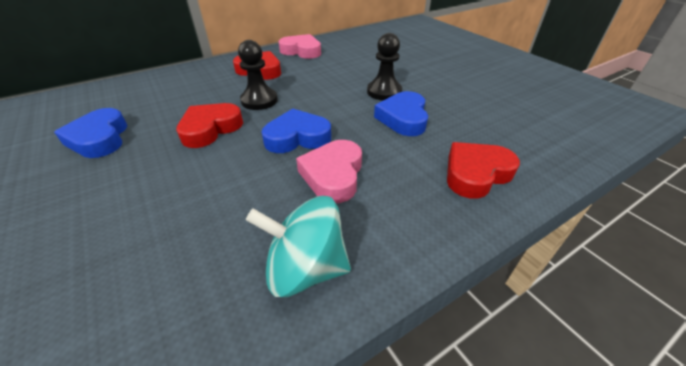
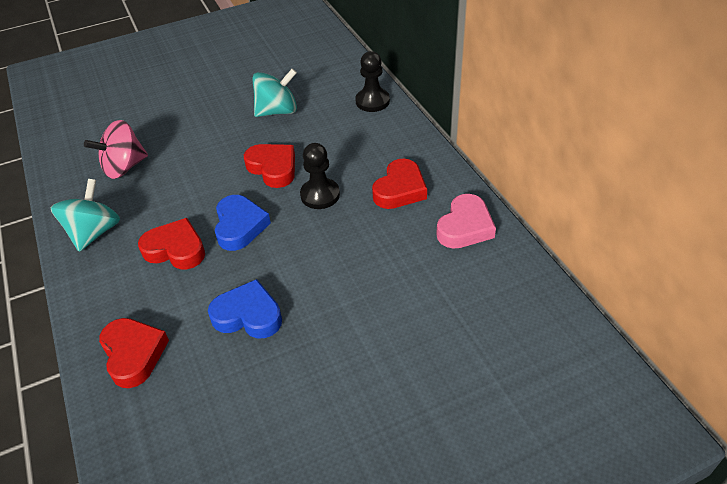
camera: 100 degrees right, 5 degrees up
(99, 138) = (277, 111): blue heart -> turquoise spinning top
(145, 277) = (124, 167): none -> pink spinning top
(333, 175) = (176, 249): pink heart -> red heart
(384, 92) = (316, 307): black pawn -> black pawn (372, 101)

